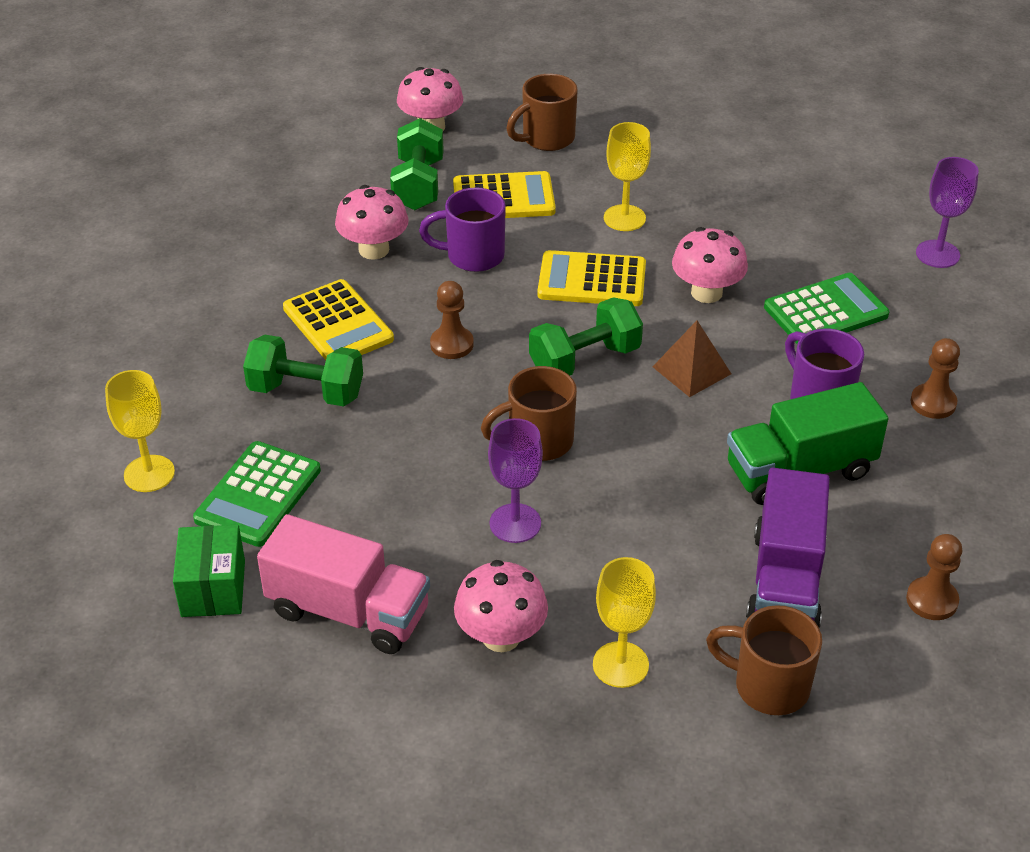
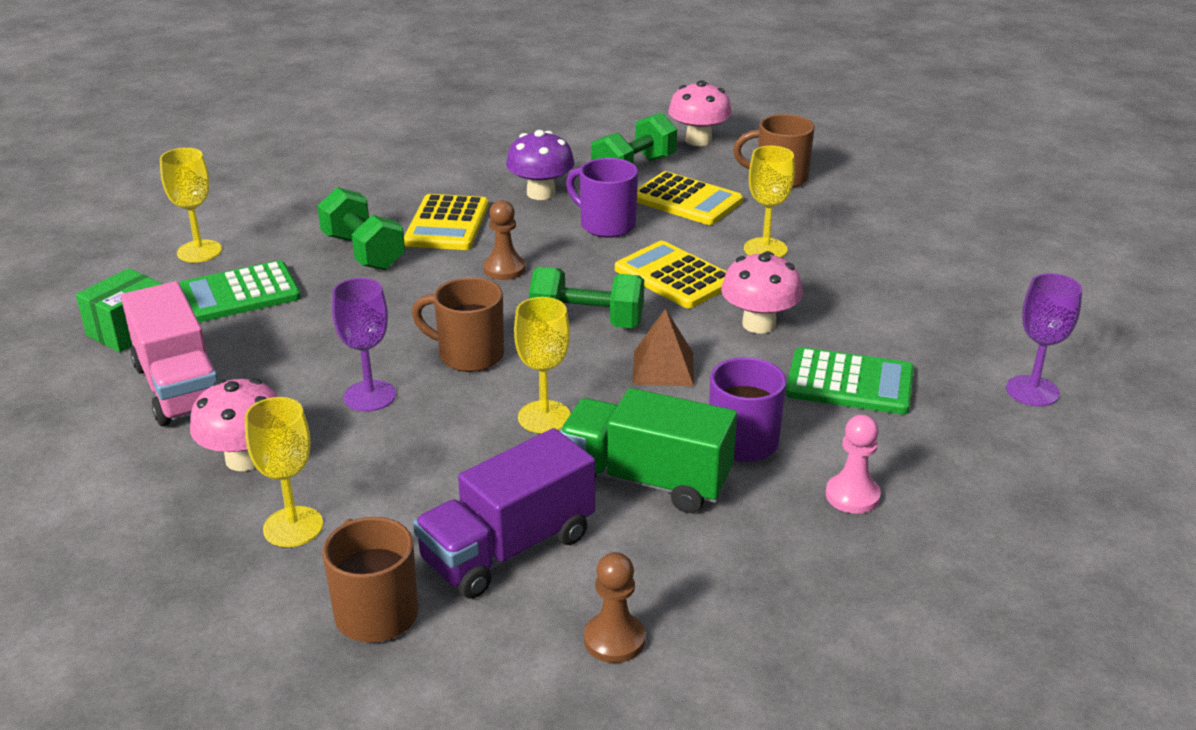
camera: 40 degrees right, 10 degrees down
(374, 250) = (541, 193): pink mushroom -> purple mushroom
(666, 462) = (544, 417): none -> yellow goblet
(933, 403) = (852, 496): brown pawn -> pink pawn

